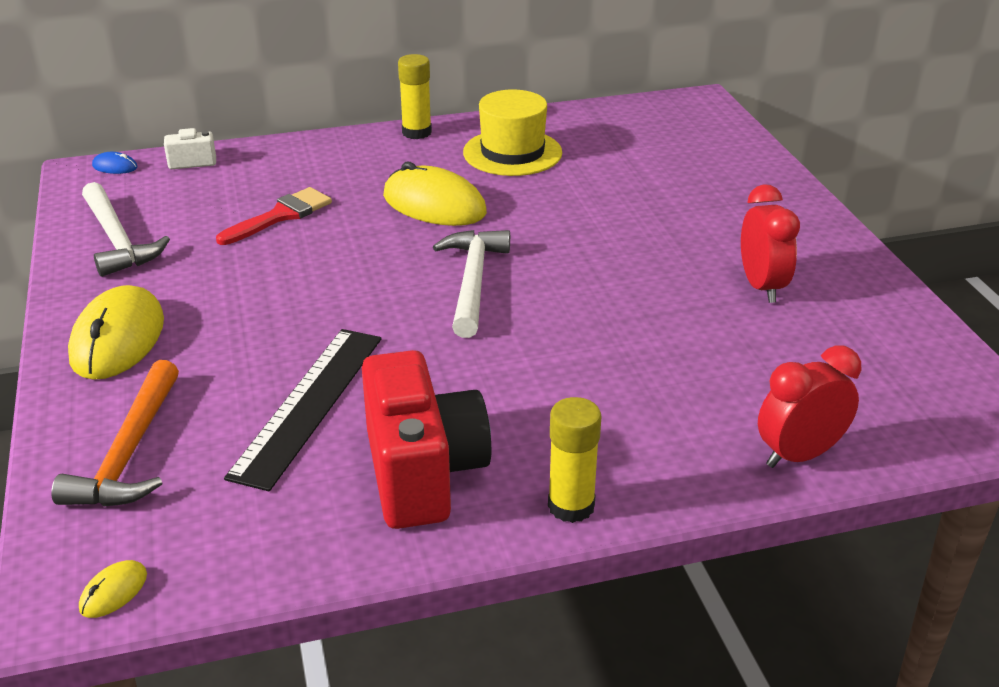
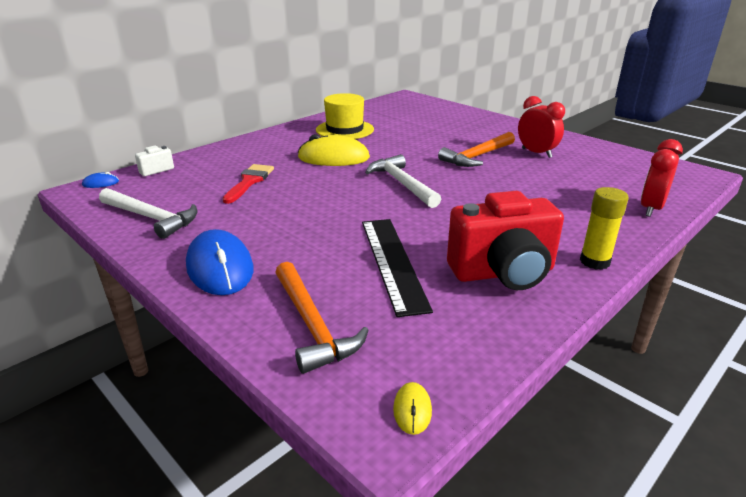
camera: 30 degrees left, 5 degrees down
(118, 339) = (220, 267): yellow mouse -> blue mouse
(416, 132) = (280, 131): yellow glue stick -> none
(423, 473) = (503, 273): red camera -> red camera turned 120 degrees clockwise
(651, 264) = (477, 156): none -> orange hammer

